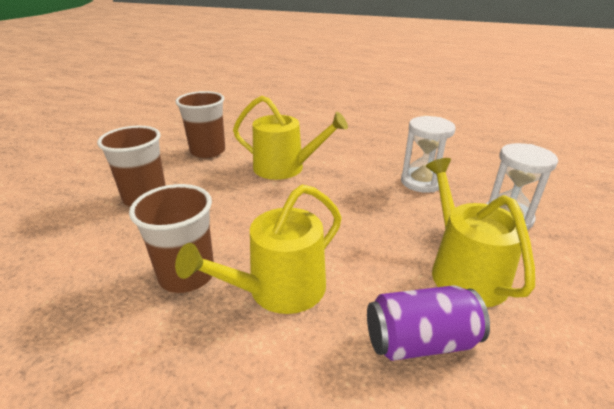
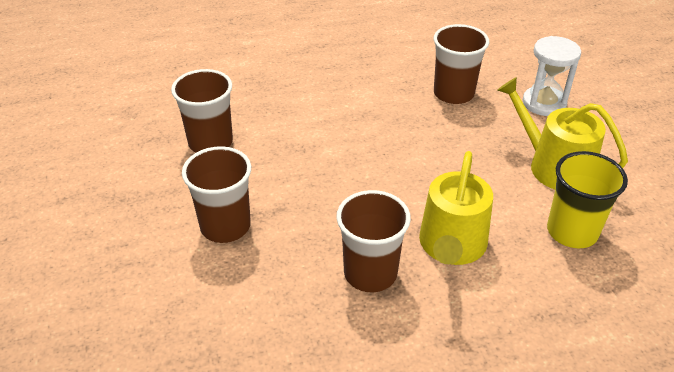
camera: 35 degrees left, 10 degrees up
(285, 168) = (319, 129): yellow watering can -> none
(420, 341) = (572, 231): purple can -> yellow cup
(421, 182) = (453, 93): white hourglass -> brown cup

